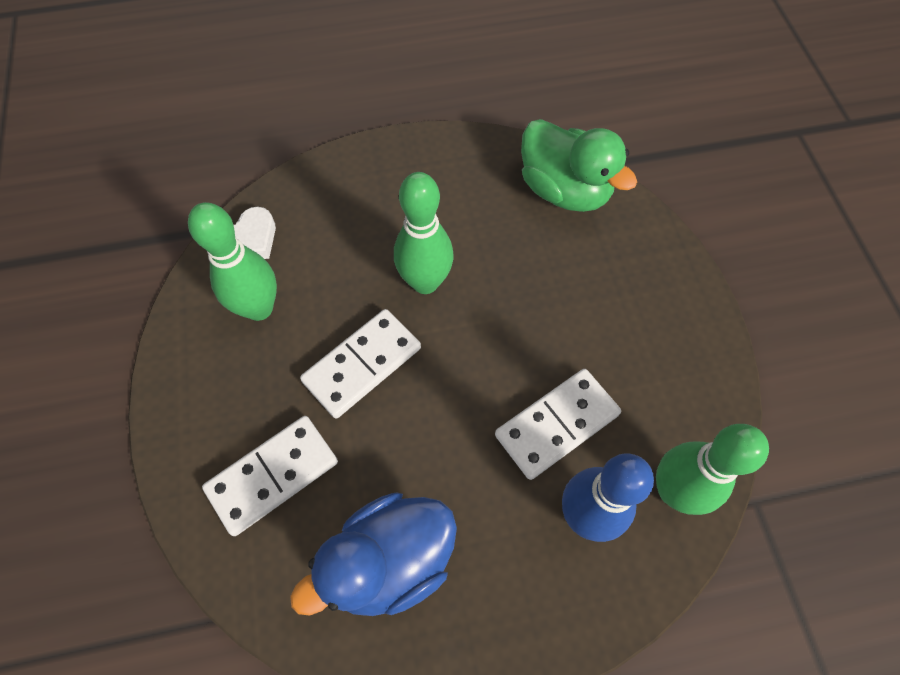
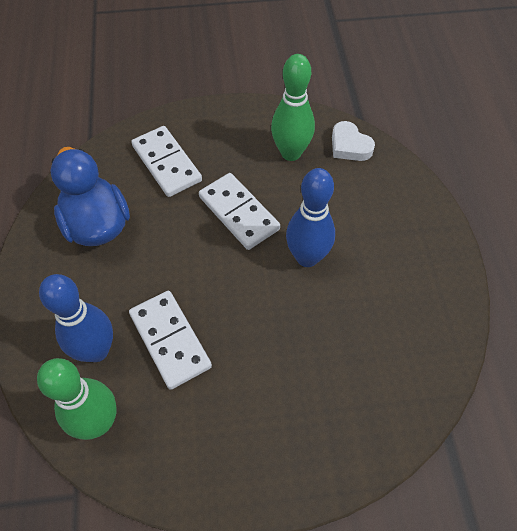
camera: 95 degrees right, 5 degrees down
(425, 282) = (307, 257): green bowling pin -> blue bowling pin
(564, 190) = (406, 383): green duck -> none

